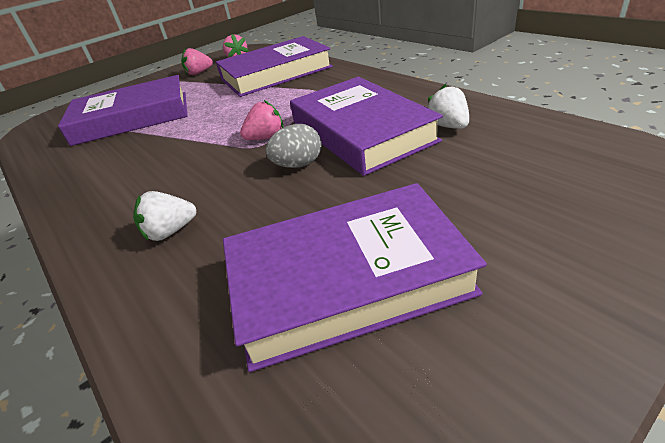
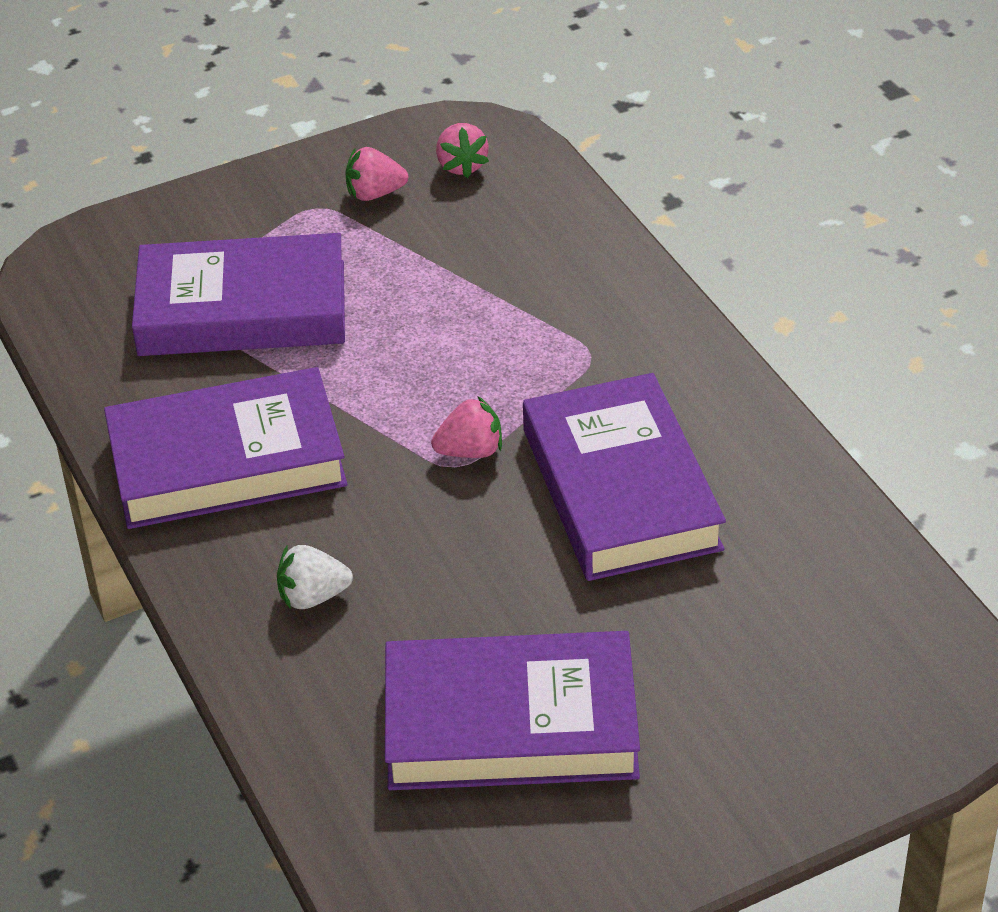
camera: 10 degrees right, 5 degrees up
(276, 73) = (528, 259): purple book -> purple book (227, 461)
(298, 165) = (505, 529): grey egg -> none
(448, 126) = (752, 521): white strawberry -> none

